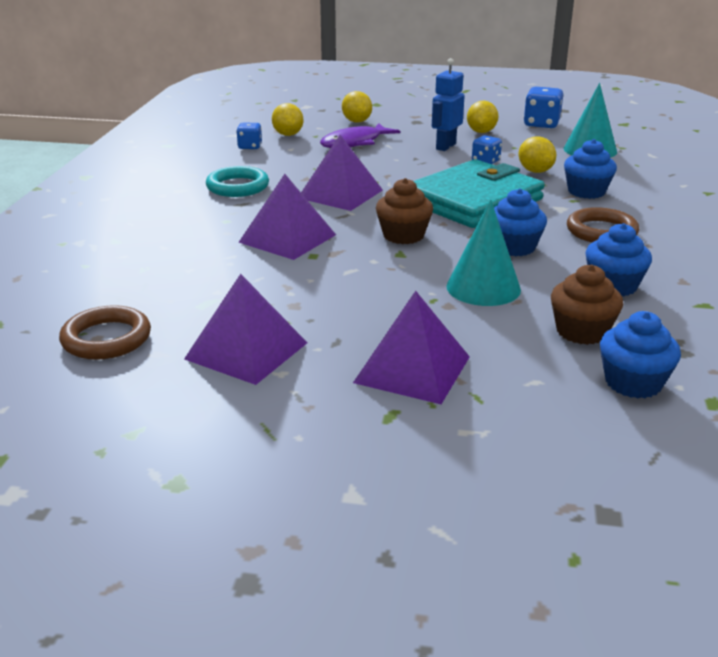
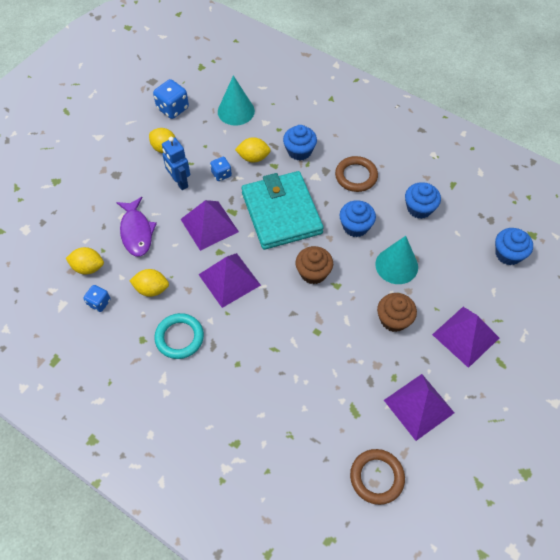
camera: 65 degrees left, 30 degrees up
(287, 238) = (285, 336): purple pyramid -> purple pyramid (209, 225)
(356, 121) = (89, 211): yellow lemon -> yellow lemon (152, 289)
(581, 331) = (458, 248): brown cupcake -> brown cupcake (393, 319)

